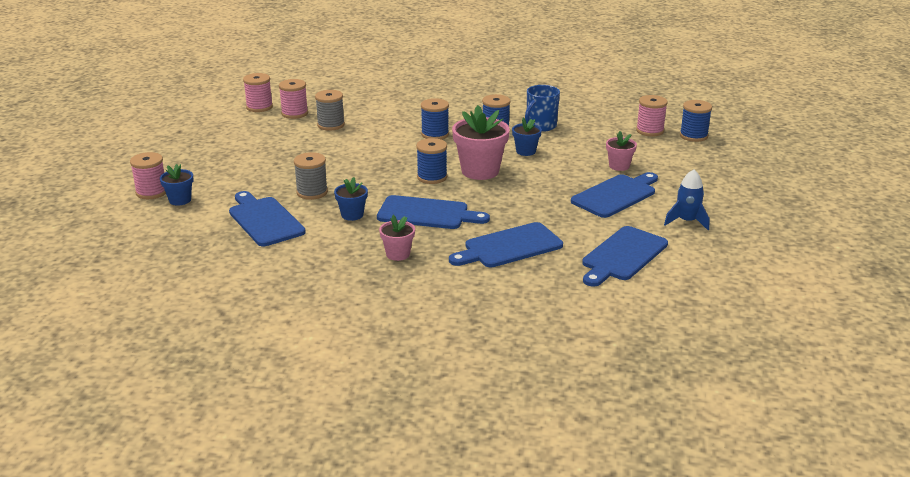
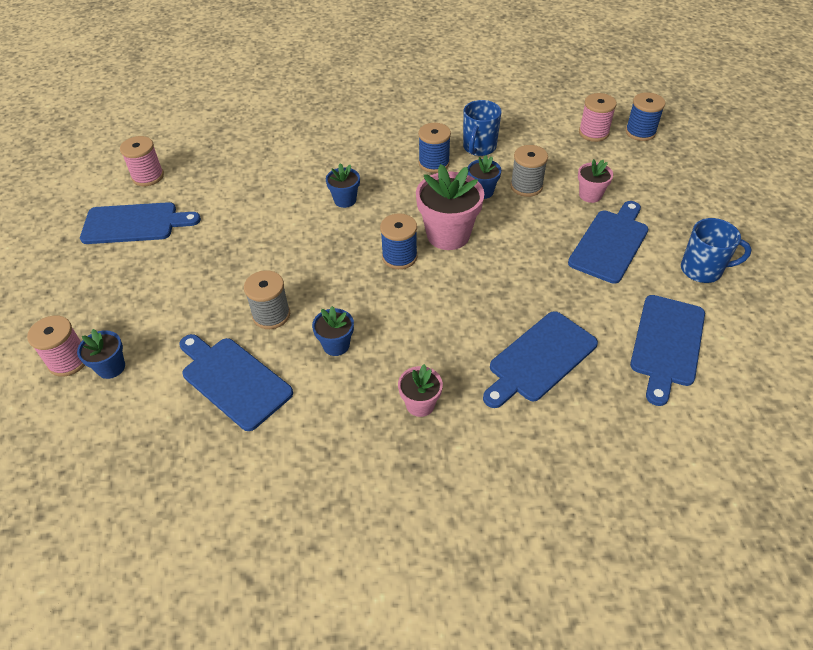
camera: 15 degrees left, 20 degrees up
(294, 113) = (195, 179): pink spool -> none
(331, 125) = (245, 191): grey spool -> grey spool (526, 186)
(407, 140) = (345, 200): none -> blue flower pot
(427, 214) = (422, 322): blue cutting board -> blue cutting board (134, 224)
(435, 134) = (371, 183): blue spool -> none
(686, 221) = (702, 270): blue rocket -> blue mug

